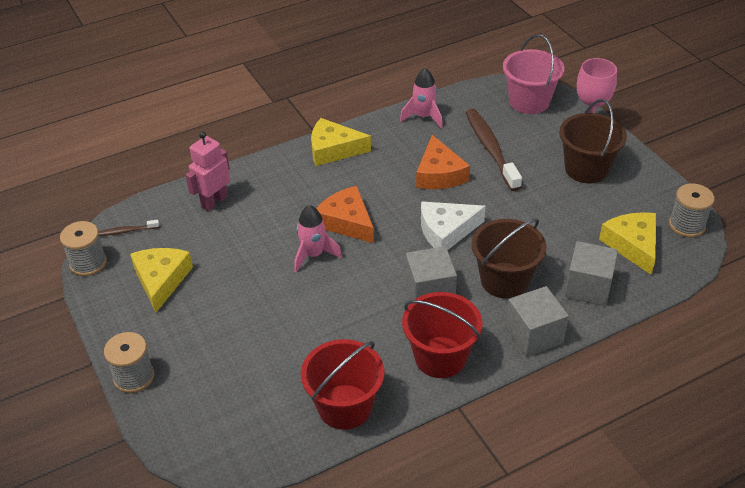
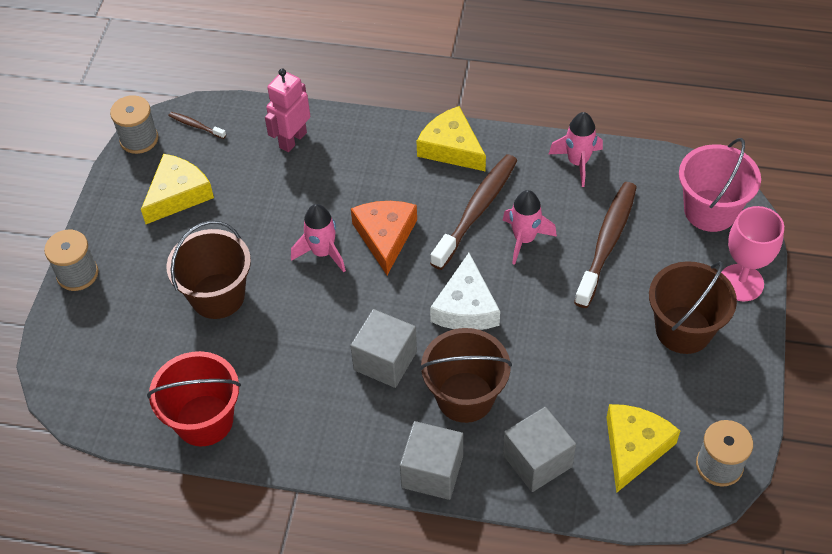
camera: 40 degrees right, 10 degrees up
(214, 201) = (292, 140): pink robot -> pink robot turned 45 degrees counterclockwise
(265, 325) = (217, 296): none -> brown bucket
(390, 175) = (477, 210): none -> brown toothbrush
(439, 174) = (524, 239): orange cheese -> pink rocket
(440, 357) = (327, 432): red bucket -> none
(446, 231) = (465, 307): white cheese -> white cheese turned 105 degrees counterclockwise

